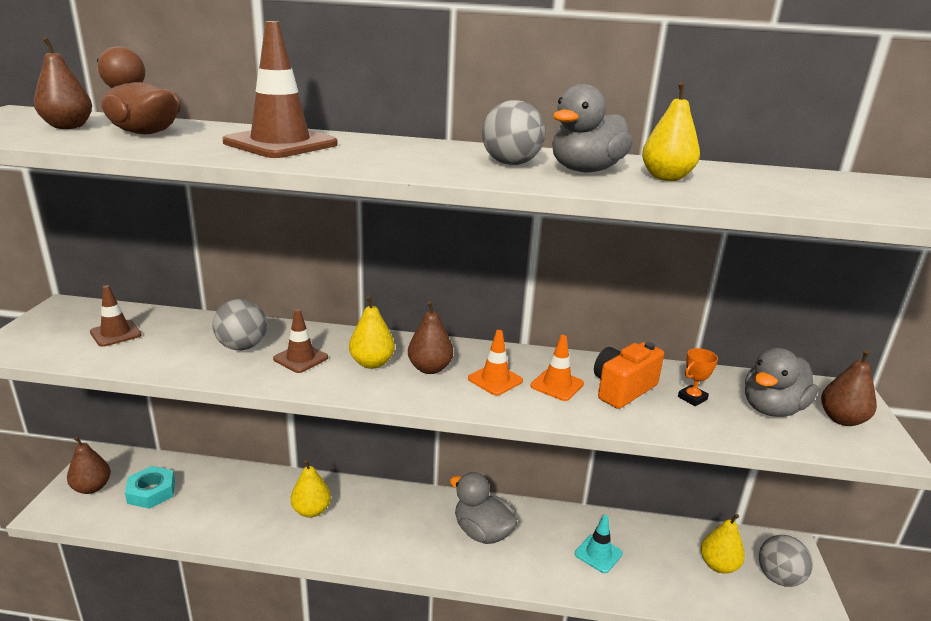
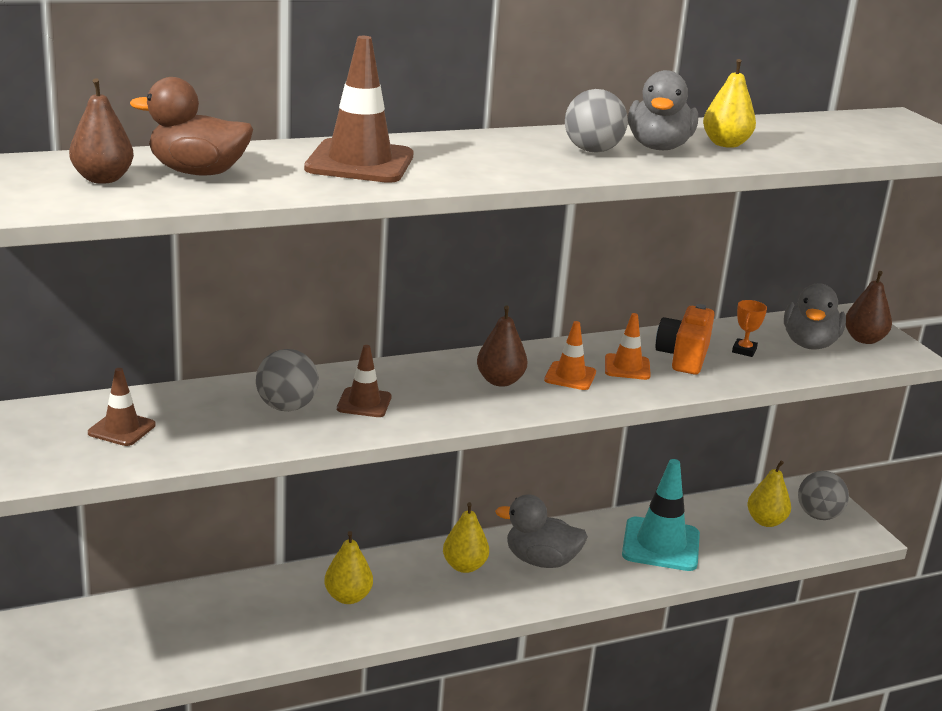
camera: 30 degrees left, 0 degrees up
(92, 487) = (54, 658): brown pear -> none
(151, 491) = (137, 638): turquoise nut -> none
(372, 363) = (440, 390): yellow pear -> yellow pear (464, 566)
(598, 554) = (660, 545): turquoise traffic cone -> turquoise traffic cone, size x1.82

